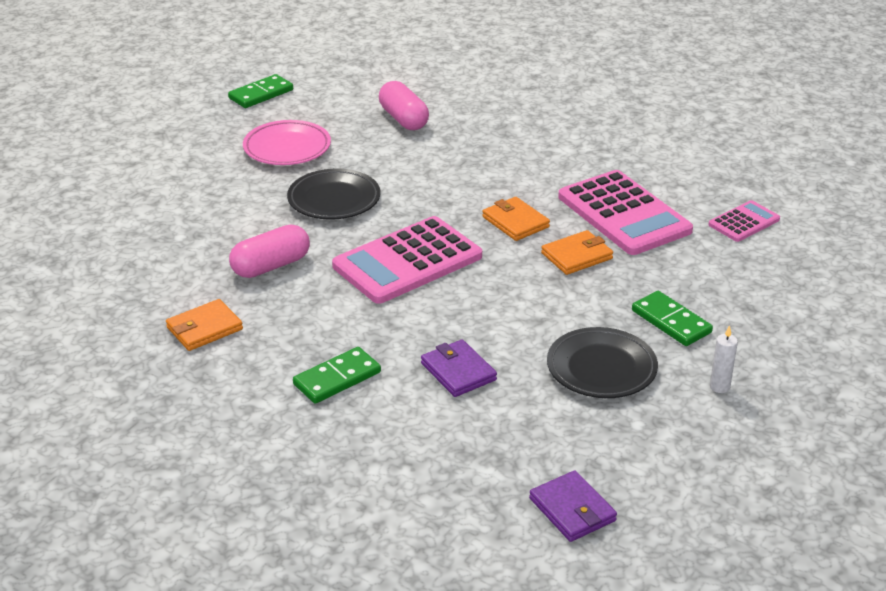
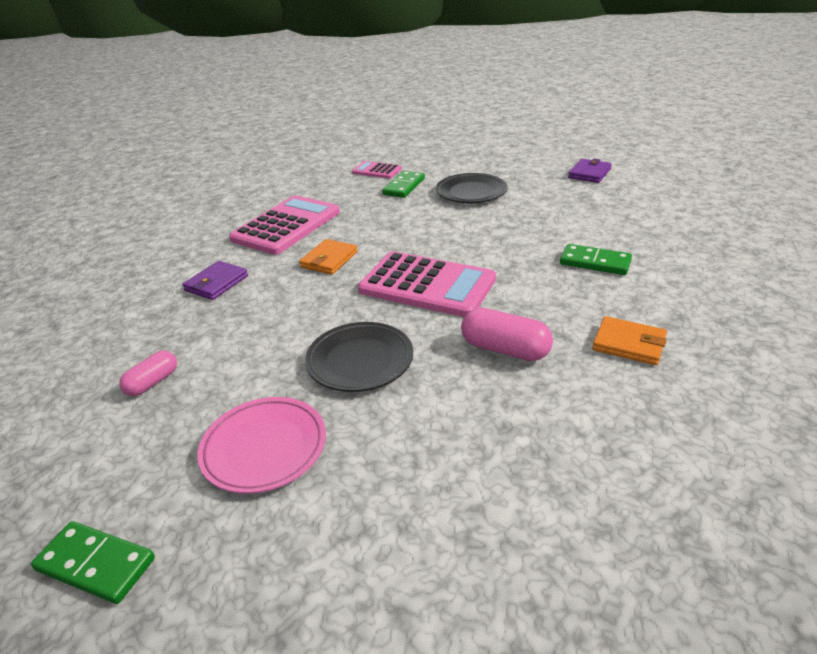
camera: 115 degrees left, 0 degrees up
(403, 119) = (153, 382): pink capsule -> pink capsule, size x0.64
(458, 372) = (529, 227): purple wallet -> purple wallet (217, 283)
(576, 256) = (357, 227): orange wallet -> none
(719, 387) = (450, 166): white candle -> none
(744, 222) = (270, 191): pink calculator -> pink calculator (377, 171)

